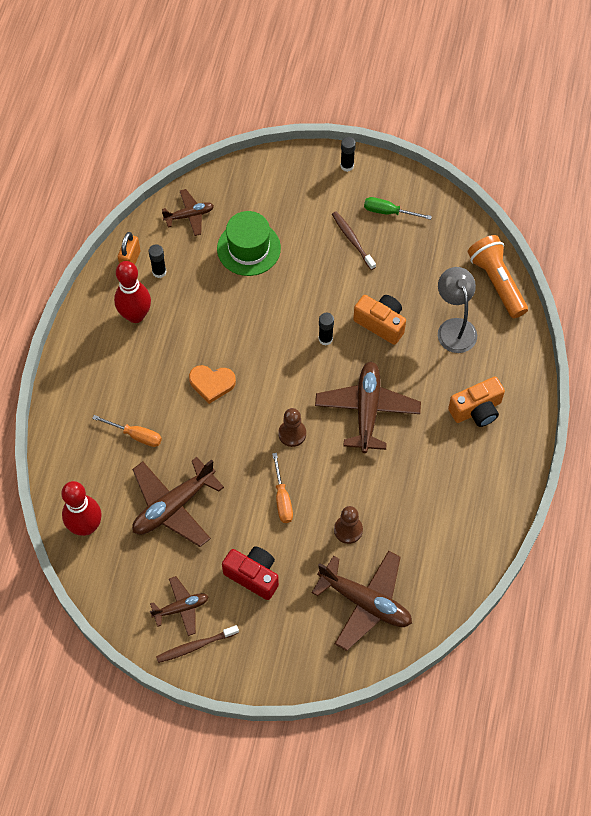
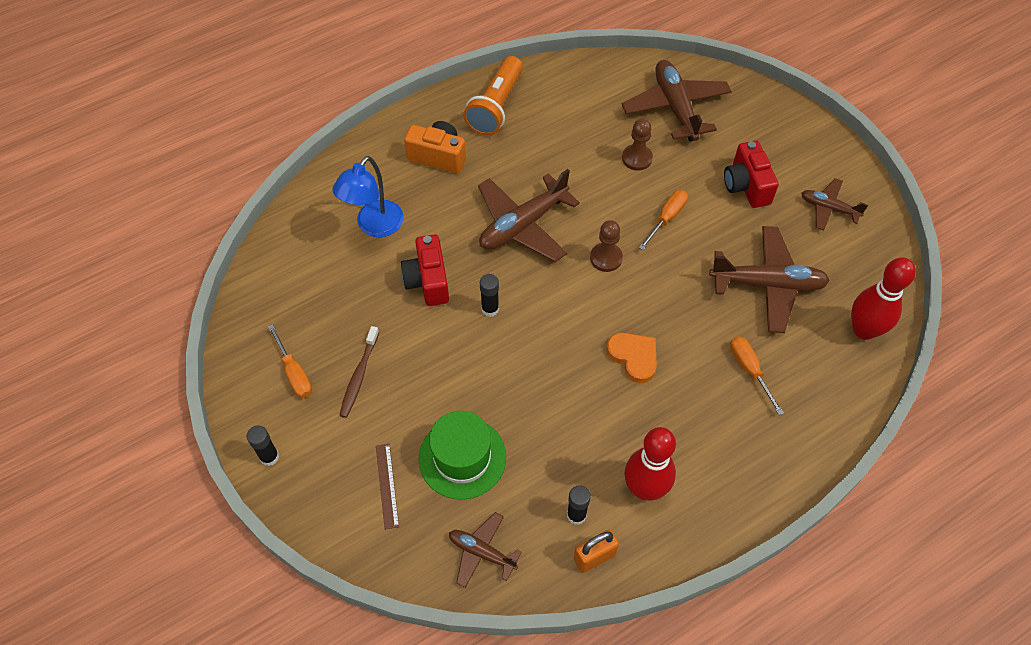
camera: 135 degrees left, 5 degrees down
(195, 646) = (839, 176): brown toothbrush -> none
(272, 203) = (387, 485): none -> brown ruler
(381, 323) = (428, 281): orange camera -> red camera
(388, 212) = (294, 372): green screwdriver -> orange screwdriver
(454, 328) = (374, 226): grey lamp -> blue lamp
(497, 282) = (292, 231): orange flashlight -> orange flashlight (496, 106)

